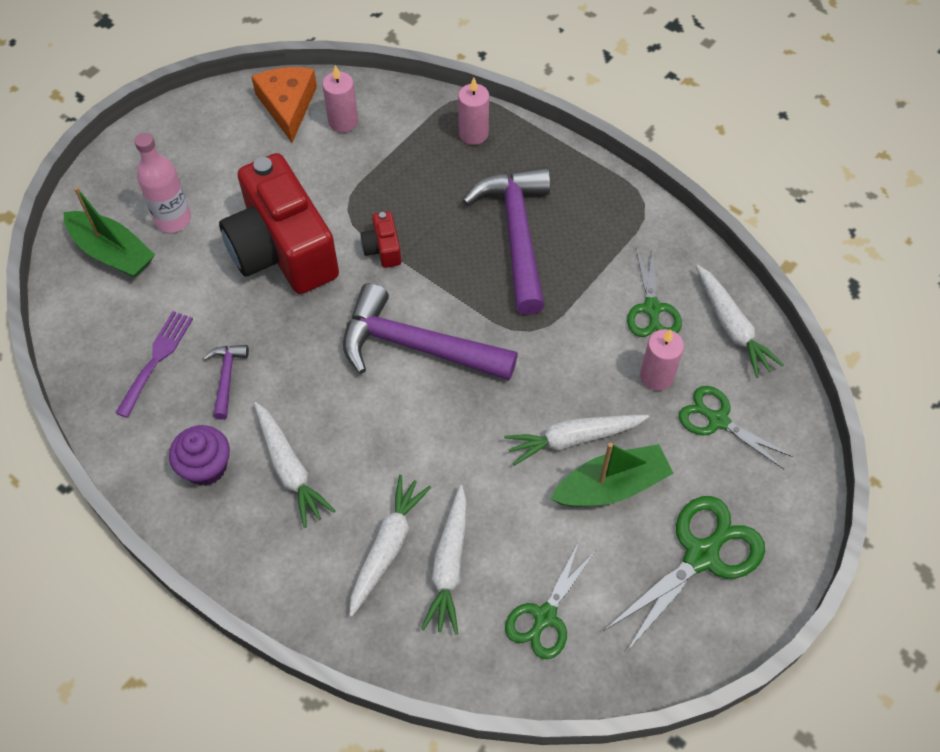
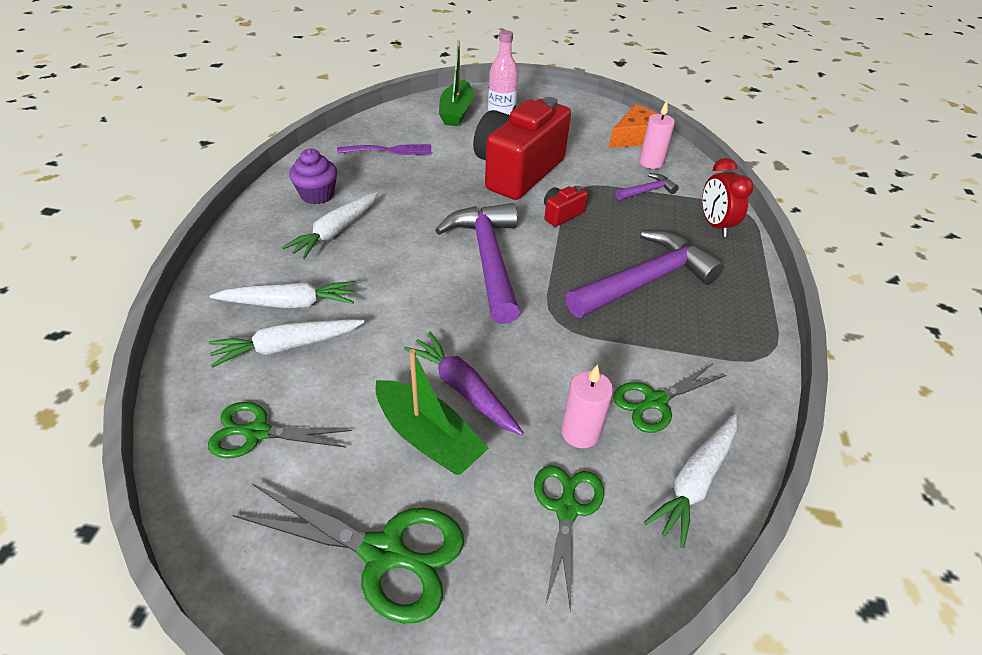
camera: 60 degrees right, 15 degrees down
(226, 377) = (394, 181): purple hammer -> purple hammer (647, 191)
(473, 134) = (715, 225): pink candle -> red clock
(573, 439) = (463, 389): white carrot -> purple carrot

